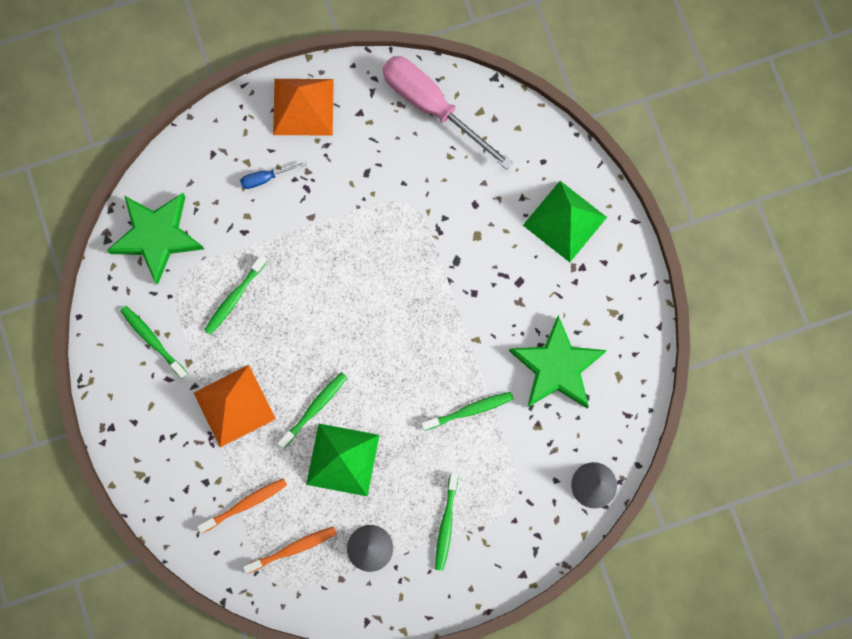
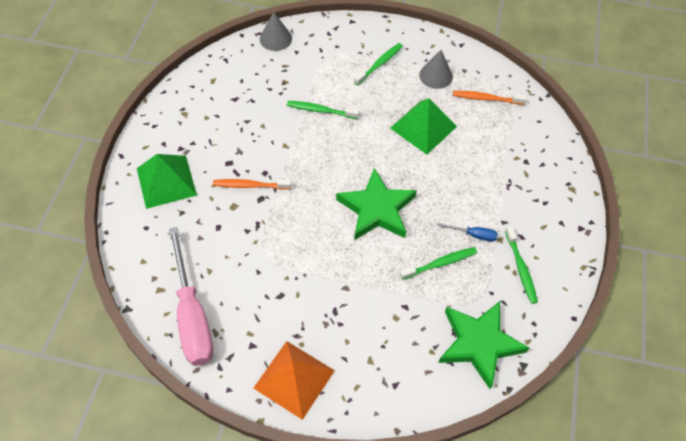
camera: 150 degrees left, 20 degrees down
(234, 405) = (480, 194): orange pyramid -> none
(245, 504) = (504, 136): orange toothbrush -> orange toothbrush (250, 185)
(266, 178) = (362, 338): blue screwdriver -> blue screwdriver (473, 235)
(314, 408) = (424, 164): green toothbrush -> none
(557, 367) = (246, 104): green star -> green star (376, 209)

